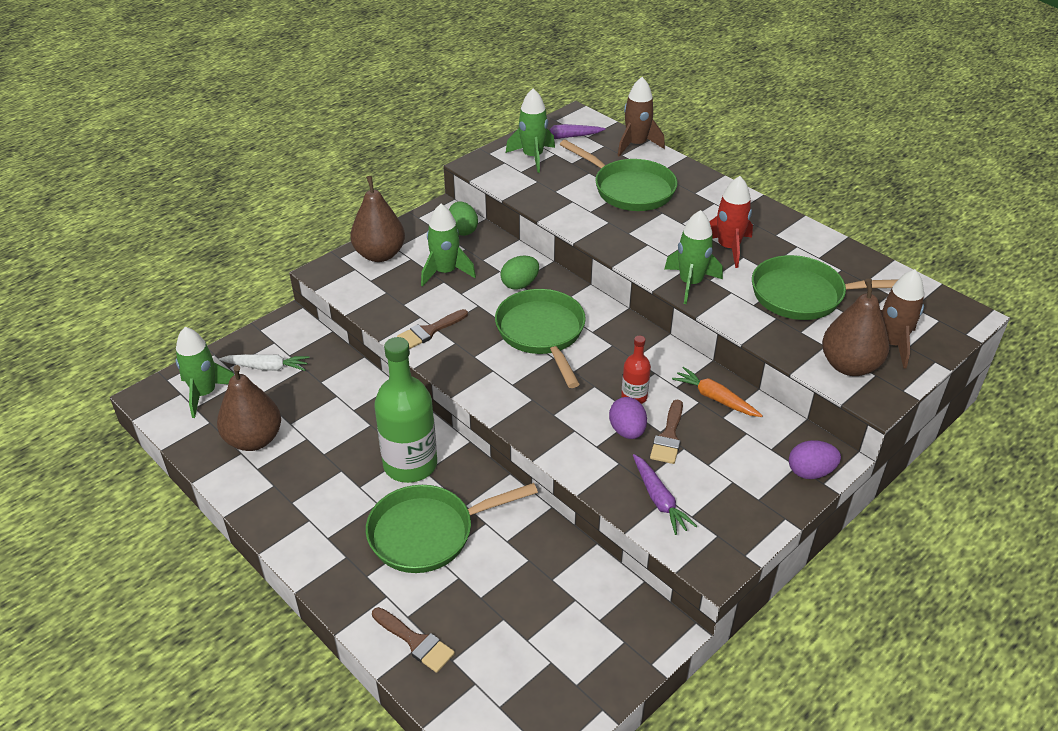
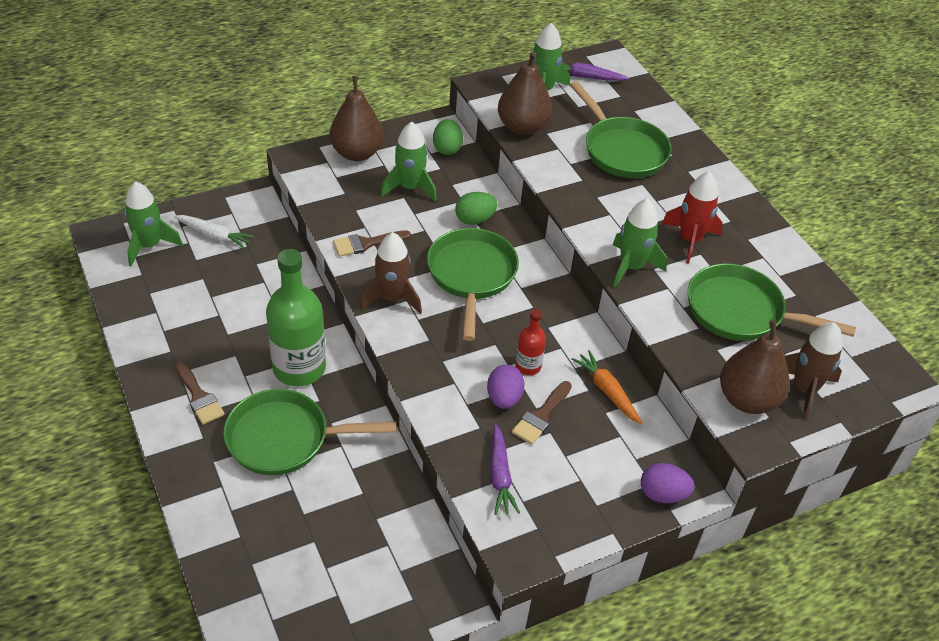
camera: 15 degrees right, 5 degrees up
(254, 440) = (172, 302): brown pear -> brown pear (522, 127)
(416, 642) = (227, 536): brown brush -> brown brush (199, 396)
(636, 145) = (654, 103): brown rocket -> brown rocket (392, 298)

